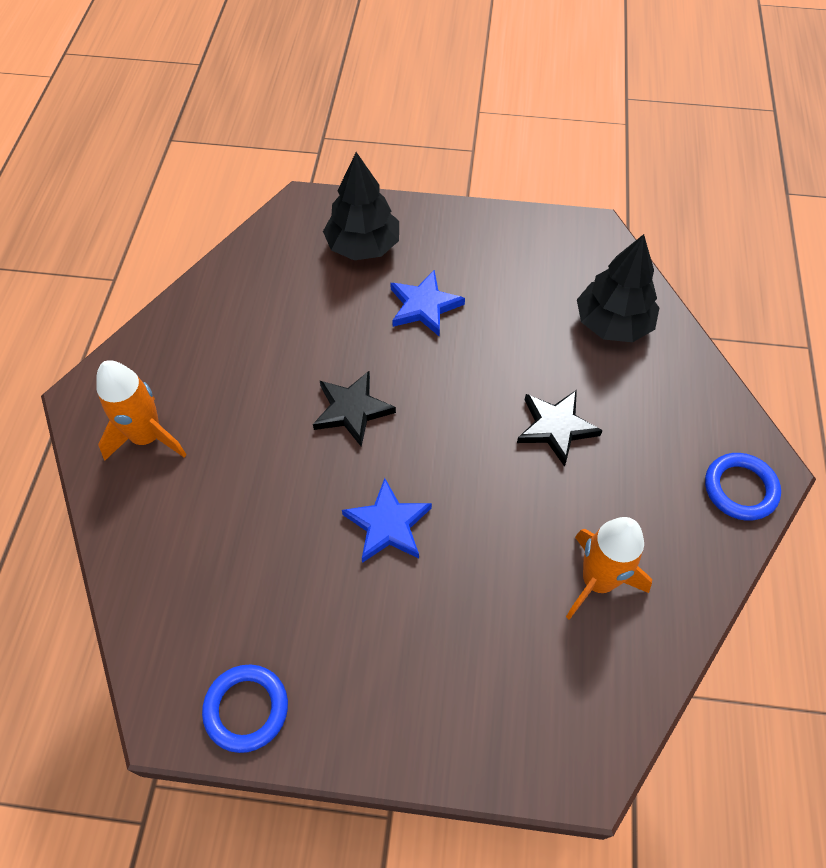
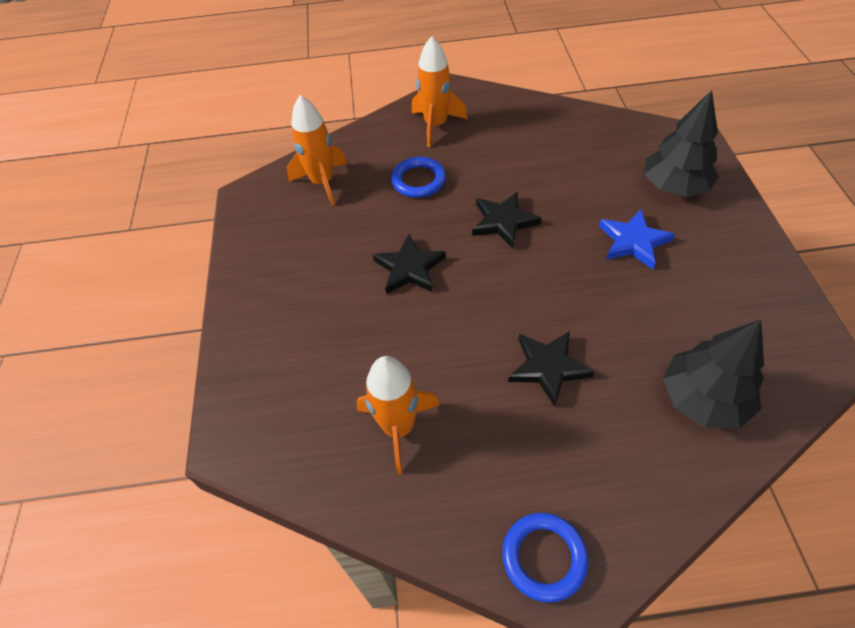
camera: 80 degrees right, 5 degrees down
(191, 603) = (323, 182): none -> orange rocket
(246, 709) = (257, 228): blue ring -> blue ring (418, 180)
(388, 525) = (409, 268): blue star -> black star

